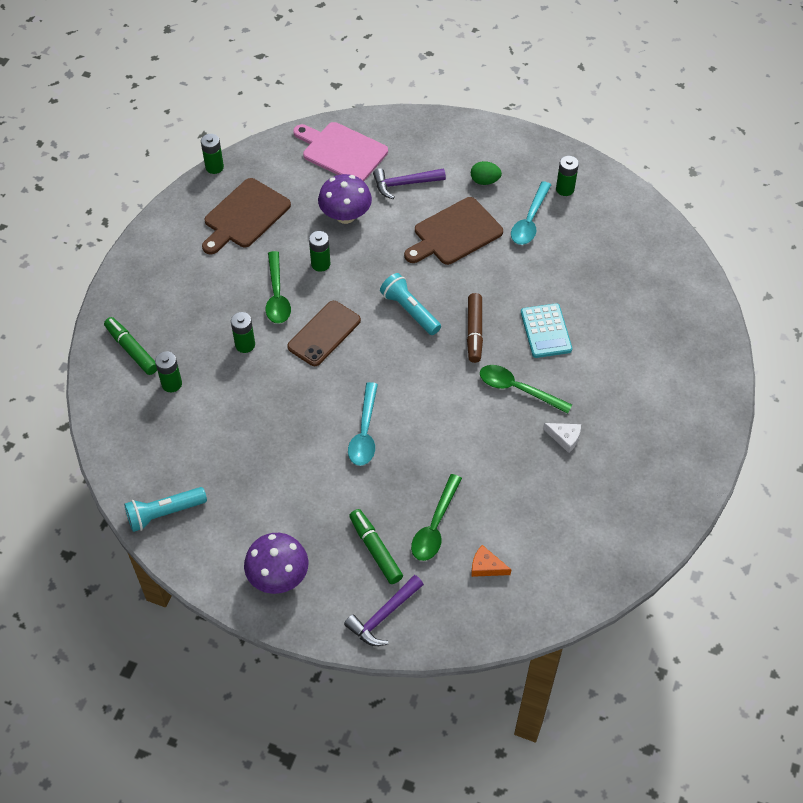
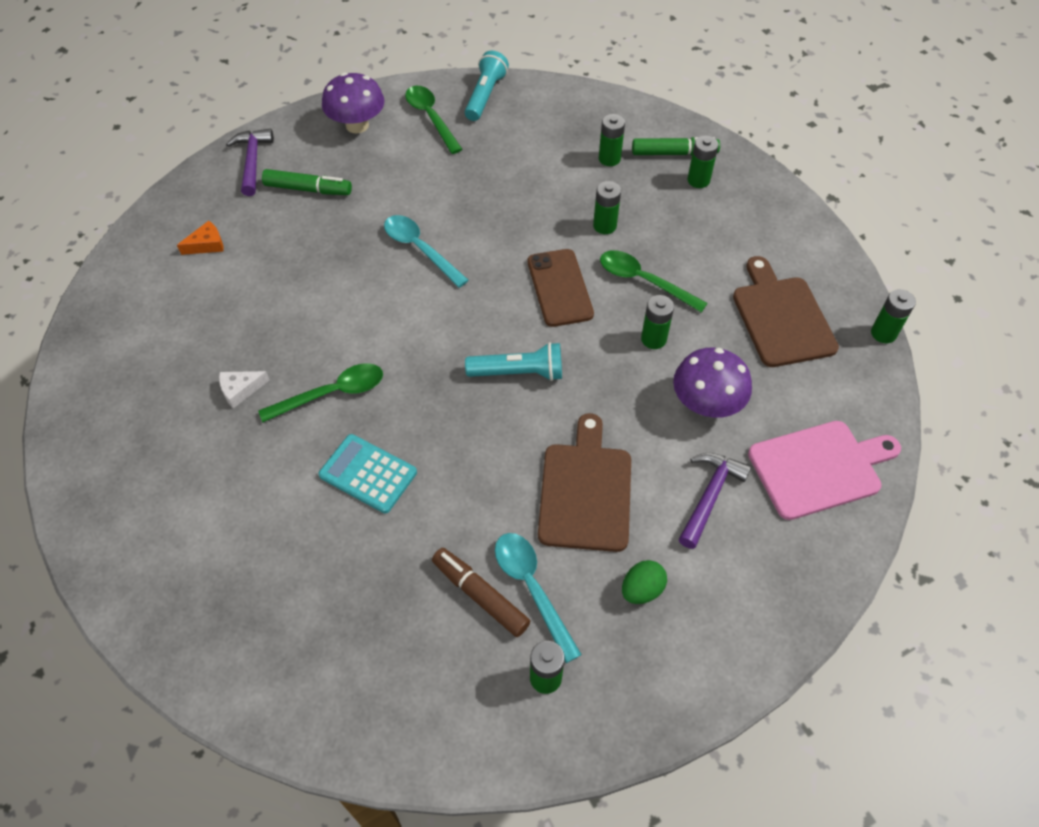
camera: 130 degrees right, 0 degrees up
(150, 320) = (698, 180): none -> green battery
(435, 526) = (280, 237): green spoon -> green spoon (431, 118)
(474, 332) = (435, 409): brown marker -> brown marker (480, 595)

